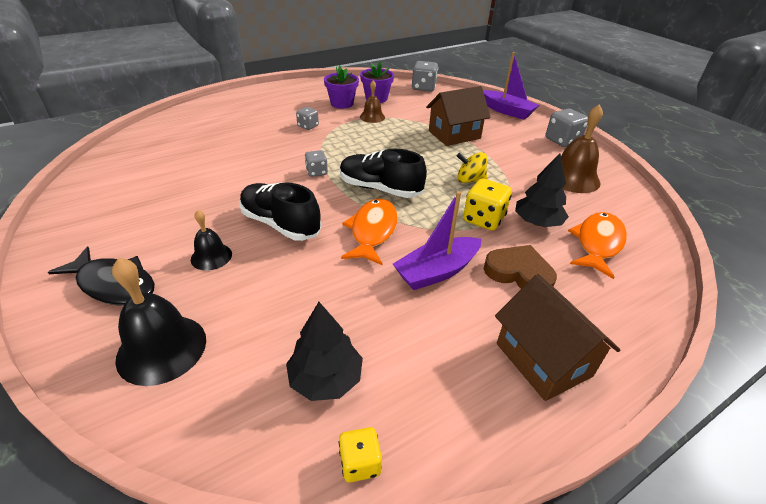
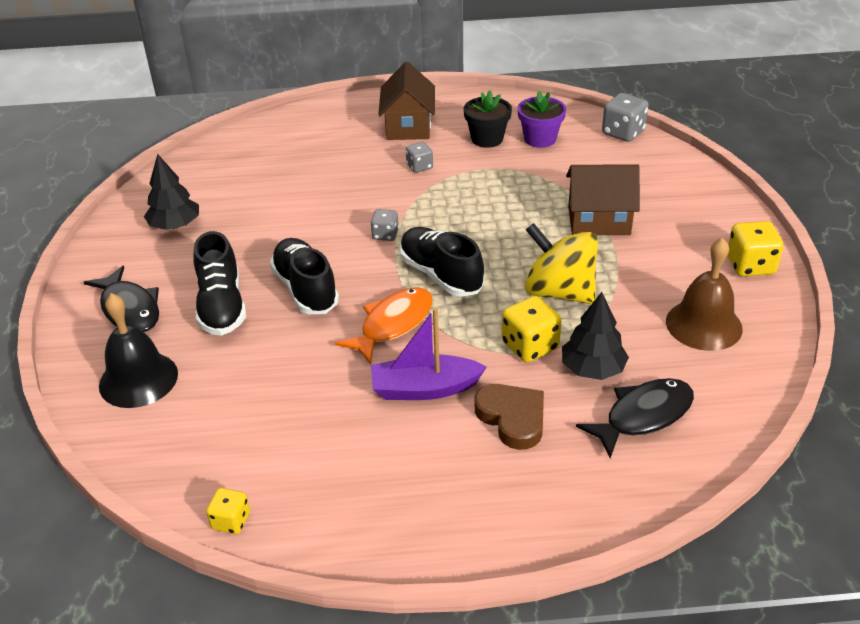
camera: 30 degrees right, 0 degrees up
(211, 256) = (222, 306): black bell -> black shoe
(325, 378) = (248, 450): black tree -> black tree (175, 225)
(342, 103) = (487, 139): purple flower pot -> black flower pot
(372, 117) = (511, 169): brown bell -> none
(470, 180) = (559, 292): yellow spinning top -> yellow spinning top, size x1.81
(507, 111) = (714, 198): purple boat -> none
(543, 359) = (454, 507): brown house -> brown house (408, 126)
(562, 141) = (750, 266): grey dice -> yellow dice
(597, 243) = (643, 416): orange fish -> black fish

